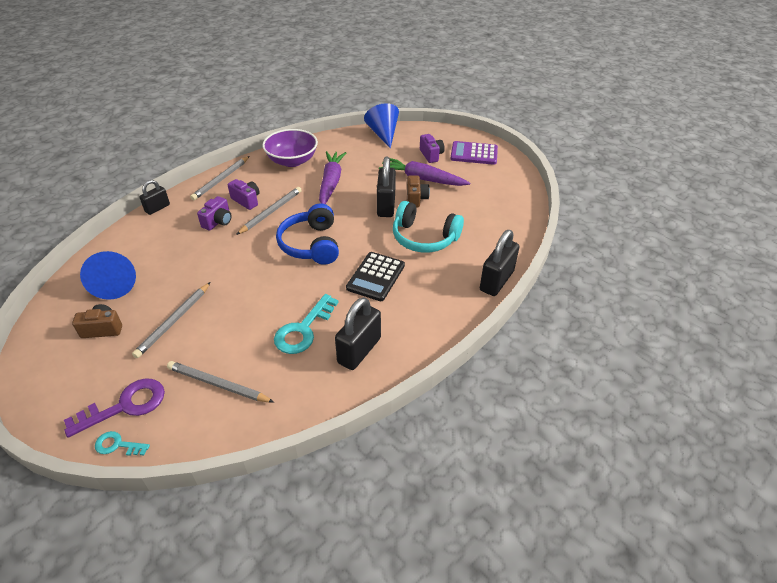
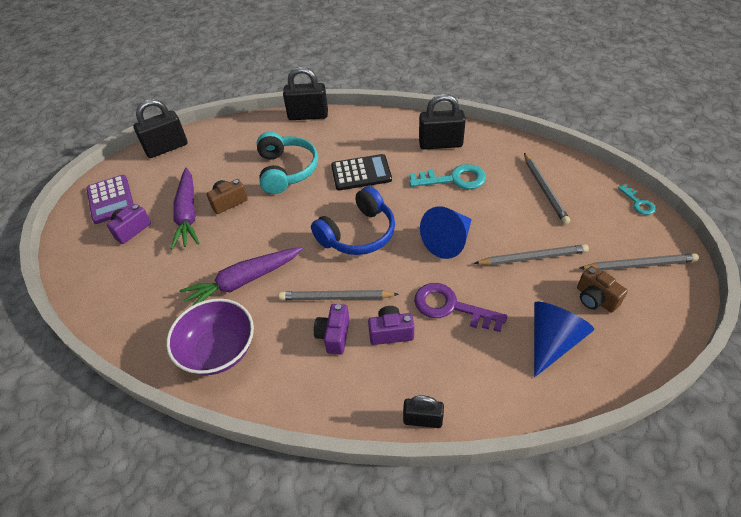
camera: 120 degrees left, 5 degrees up
(125, 406) = (617, 222): purple key -> purple key (451, 307)
(221, 179) = (313, 398): grey pencil -> grey pencil (639, 265)
(383, 134) = (97, 296): blue cone -> blue cone (448, 241)
(386, 205) = (255, 216): black padlock -> black padlock (167, 148)

